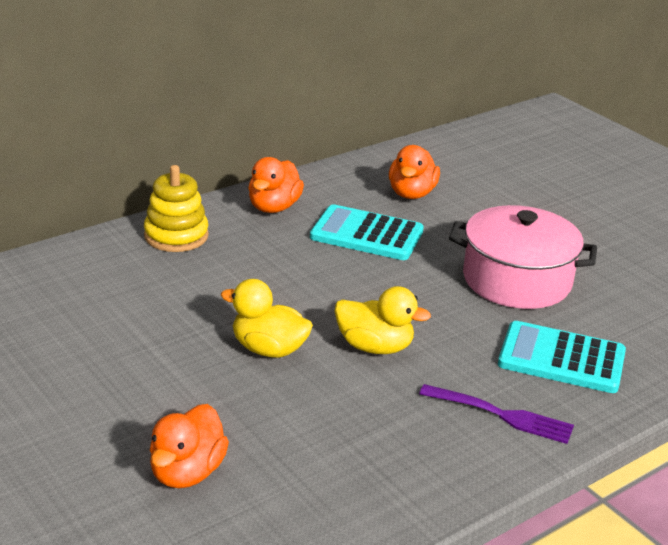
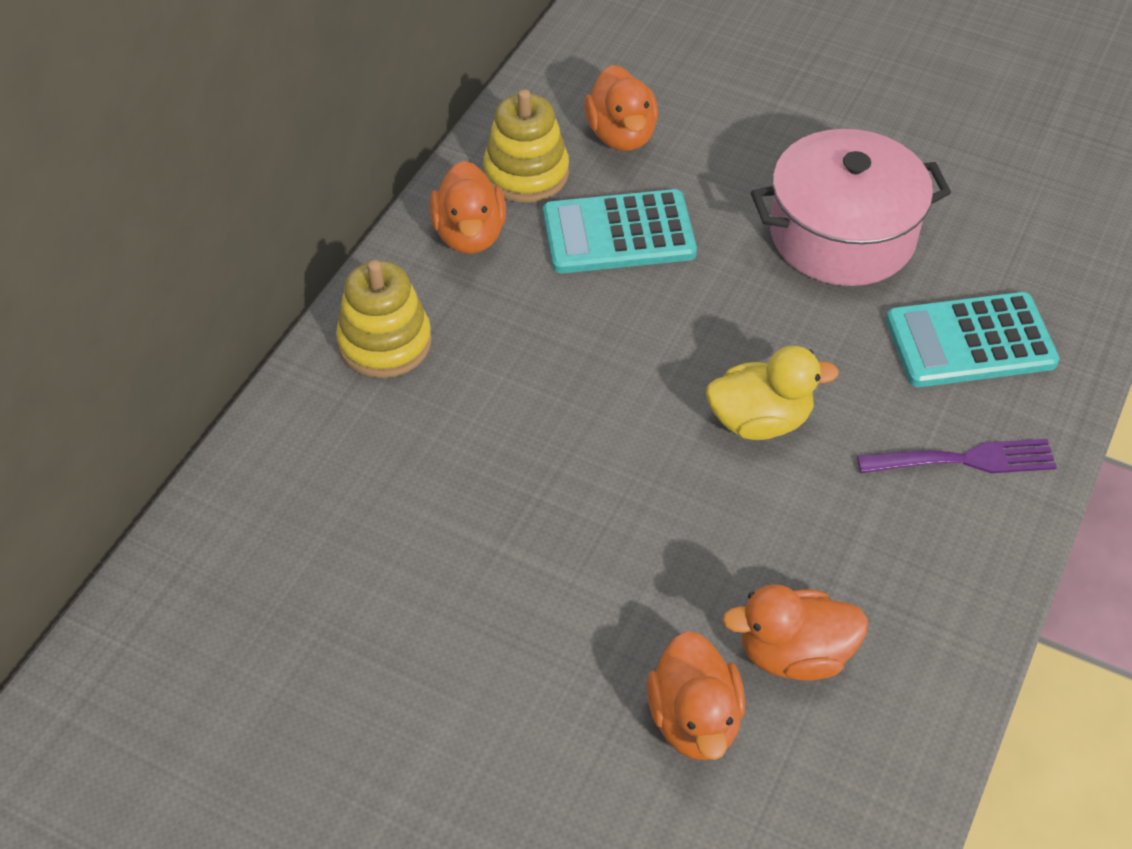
camera: 25 degrees left, 20 degrees up
(268, 349) = (644, 484): yellow duck -> none
(286, 466) = (794, 654): none -> orange duck
(335, 192) = (526, 173): none -> yellow stacking toy

